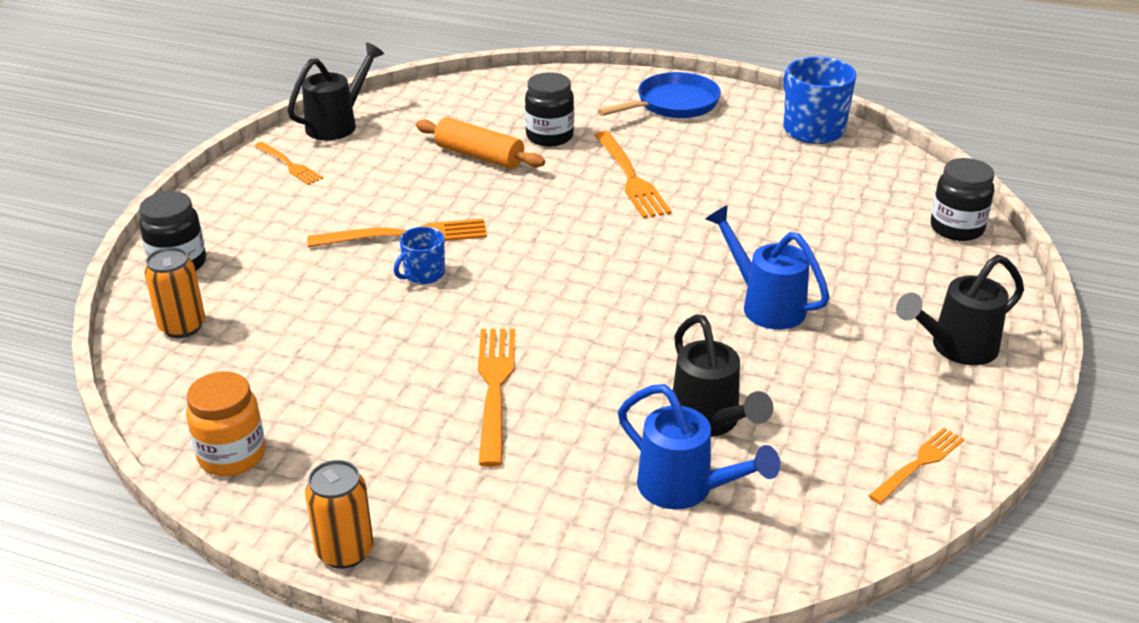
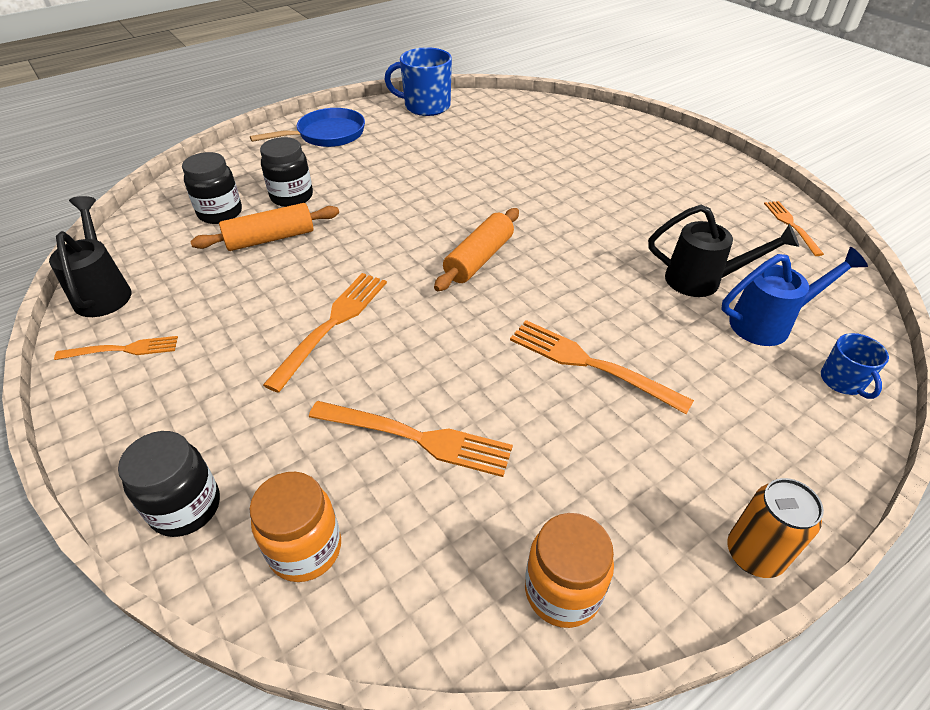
camera: 55 degrees left, 10 degrees up
(182, 327) = (305, 549): orange can -> orange jar
(423, 274) = (399, 338): blue mug -> blue mug (843, 381)
(578, 270) = (479, 259): none -> orange rolling pin
(631, 178) = (392, 188): orange fork -> orange fork (417, 438)
(673, 104) = (327, 135): blue pan -> blue pan turned 60 degrees clockwise
(765, 304) = (594, 205): blue watering can -> none
(955, 349) = (692, 166): black watering can -> none
(956, 228) = (580, 114): black jar -> black jar (220, 213)

